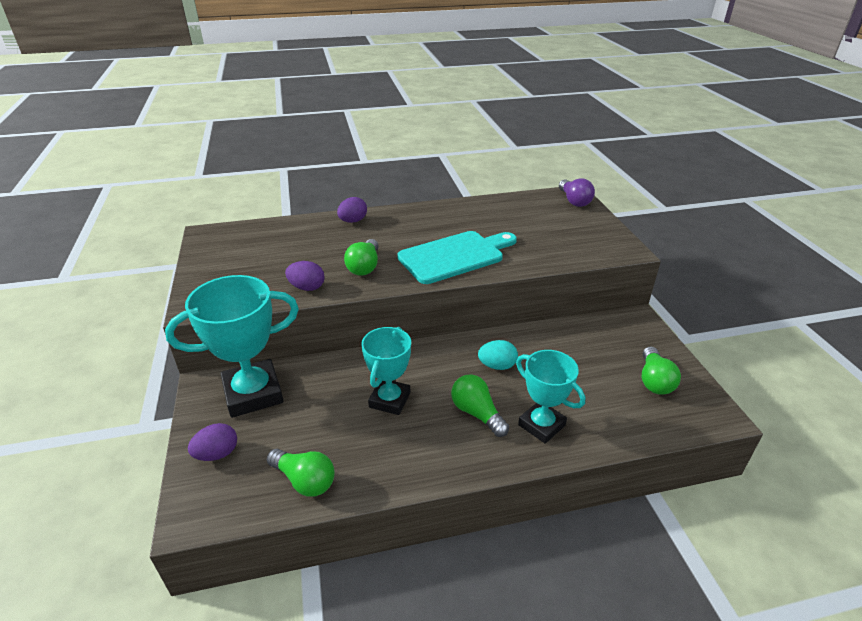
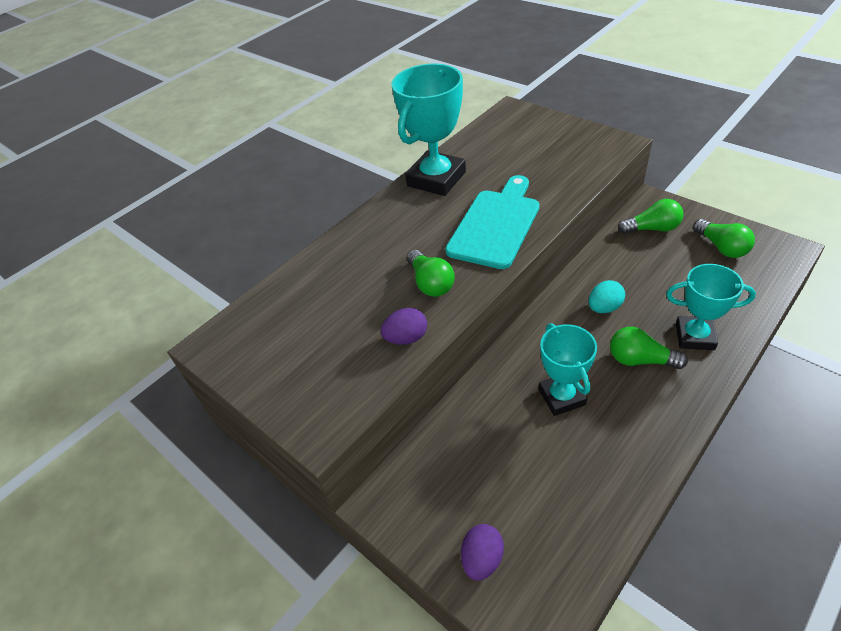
camera: 30 degrees left, 10 degrees up
(253, 393) = (437, 478): turquoise trophy -> turquoise trophy (436, 179)
(304, 480) = (587, 520): green light bulb -> green light bulb (652, 228)
(353, 221) = (351, 241): purple egg -> none
(574, 201) = (521, 116): purple light bulb -> none

